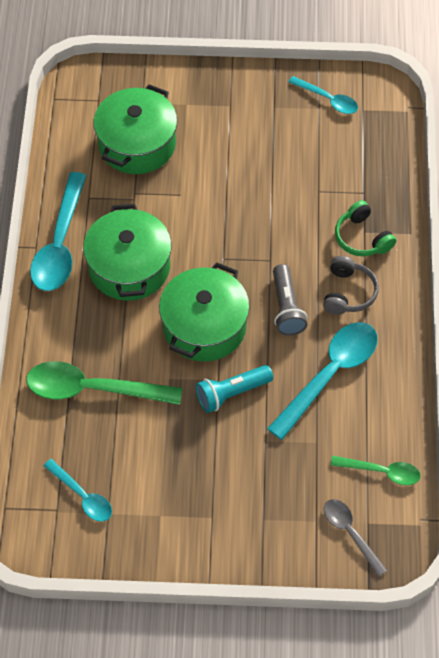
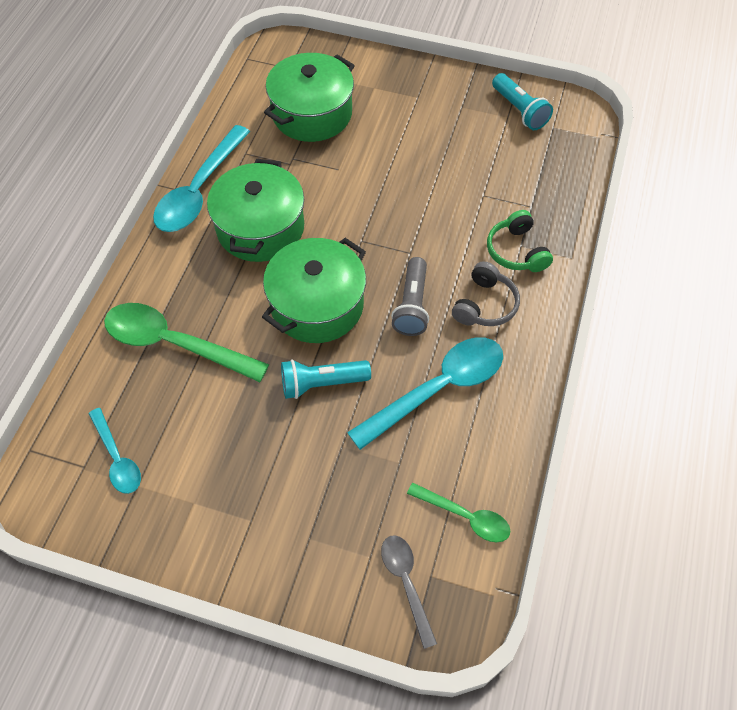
camera: 15 degrees right, 0 degrees up
(328, 99) = (519, 110): turquoise spoon -> turquoise flashlight

